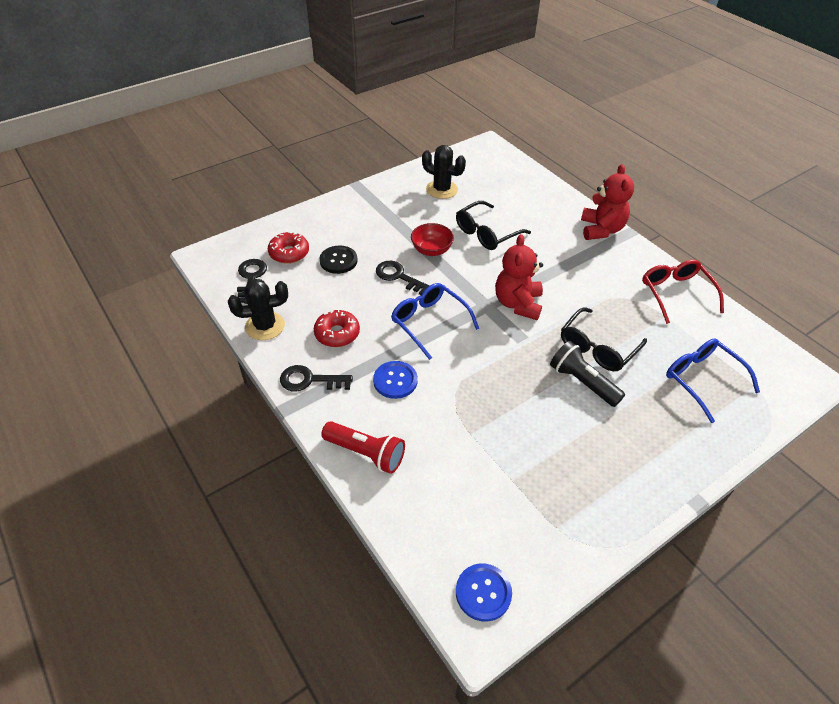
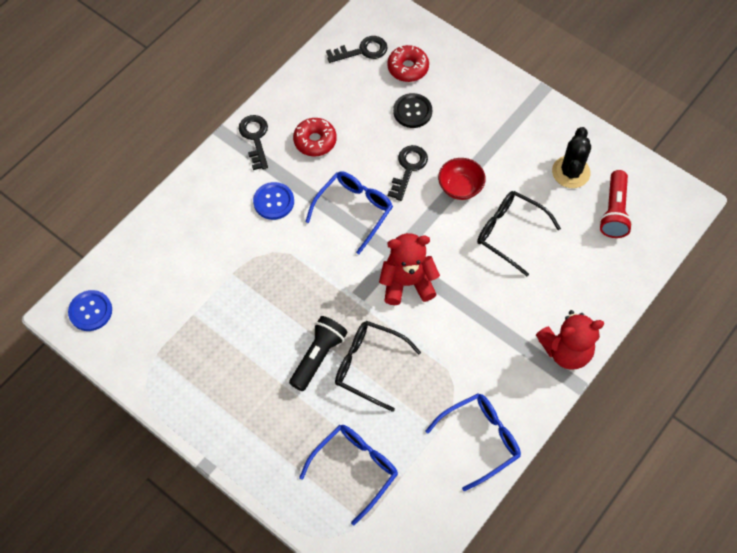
camera: 75 degrees right, 15 degrees up
(265, 326) = (306, 84): black cactus -> none
(366, 453) = (192, 201): red flashlight -> red flashlight (614, 211)
(676, 293) = (480, 440): red glasses -> blue glasses

